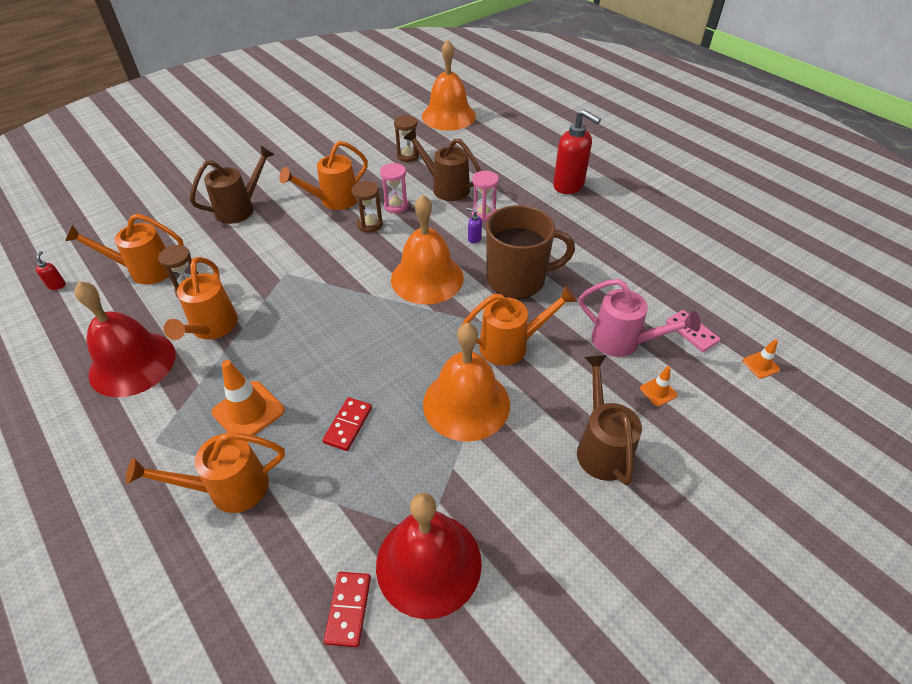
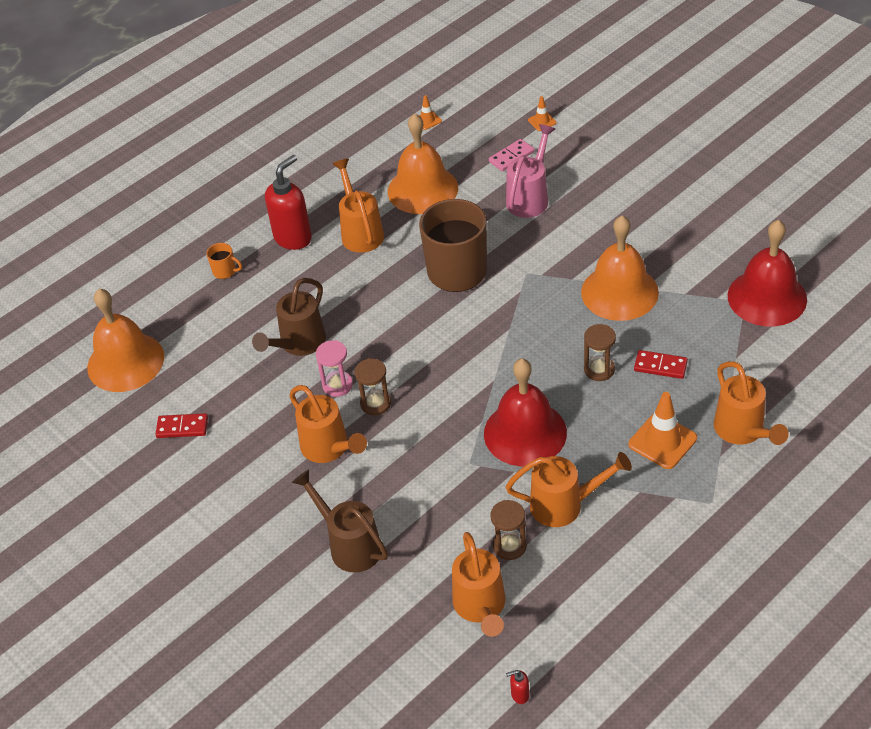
camera: 90 degrees left, 0 degrees up
(132, 363) = (625, 559): red bell -> red bell (525, 433)
(348, 609) = (813, 335): red domino -> red domino (182, 427)
(408, 156) = (227, 391): brown hourglass -> brown hourglass (599, 369)
(427, 278) = (463, 339): orange bell -> orange bell (422, 189)
(474, 239) = (395, 309): purple soap dispenser -> none
(484, 214) = (349, 305): pink hourglass -> none
(510, 345) = (547, 269): orange watering can -> orange watering can (360, 232)
(533, 153) = (225, 271): none -> orange mug
(601, 447) = (644, 210): brown watering can -> none
(658, 391) = (582, 179): orange traffic cone -> orange traffic cone (427, 120)

